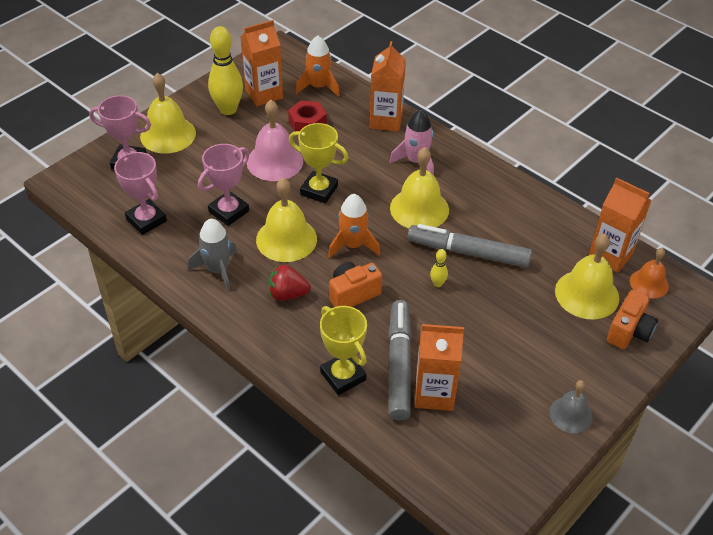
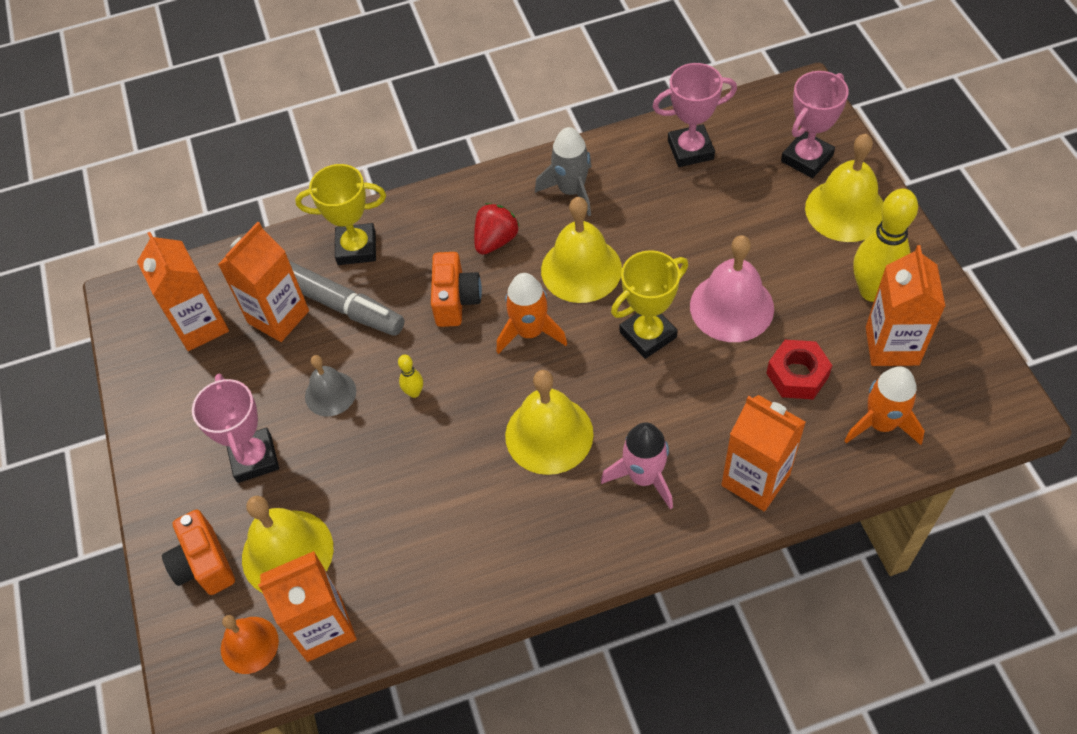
camera: 125 degrees right, 10 degrees up
(229, 211) = (662, 229): pink trophy -> pink trophy (254, 458)
(469, 253) = (439, 453): grey marker -> none
(476, 442) = (200, 326): none -> orange carton
(570, 414) = (160, 429): grey bell -> grey bell (330, 393)

